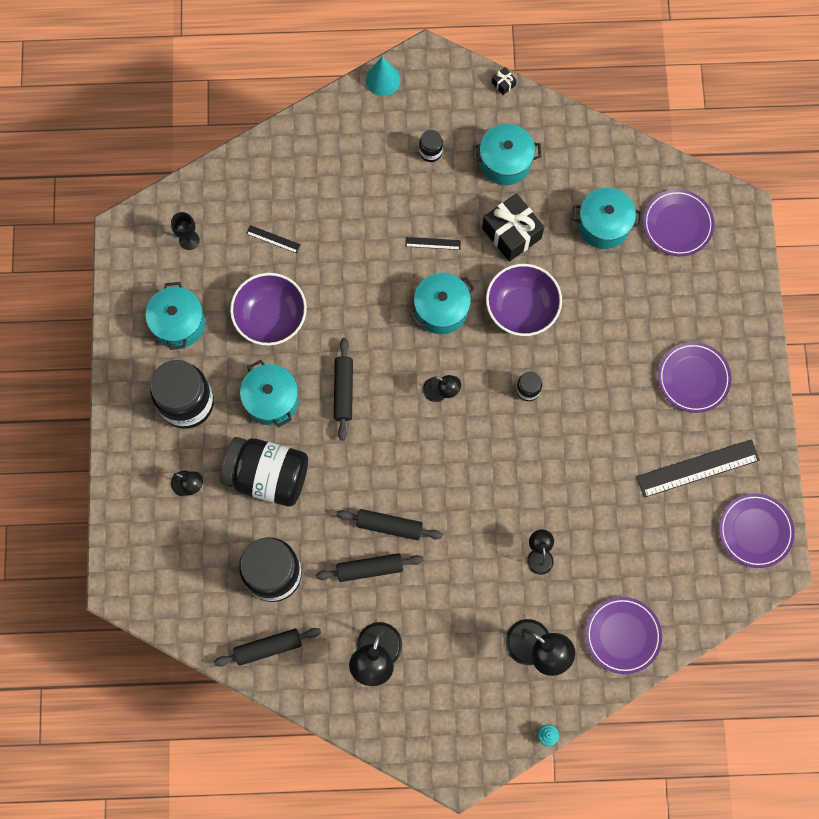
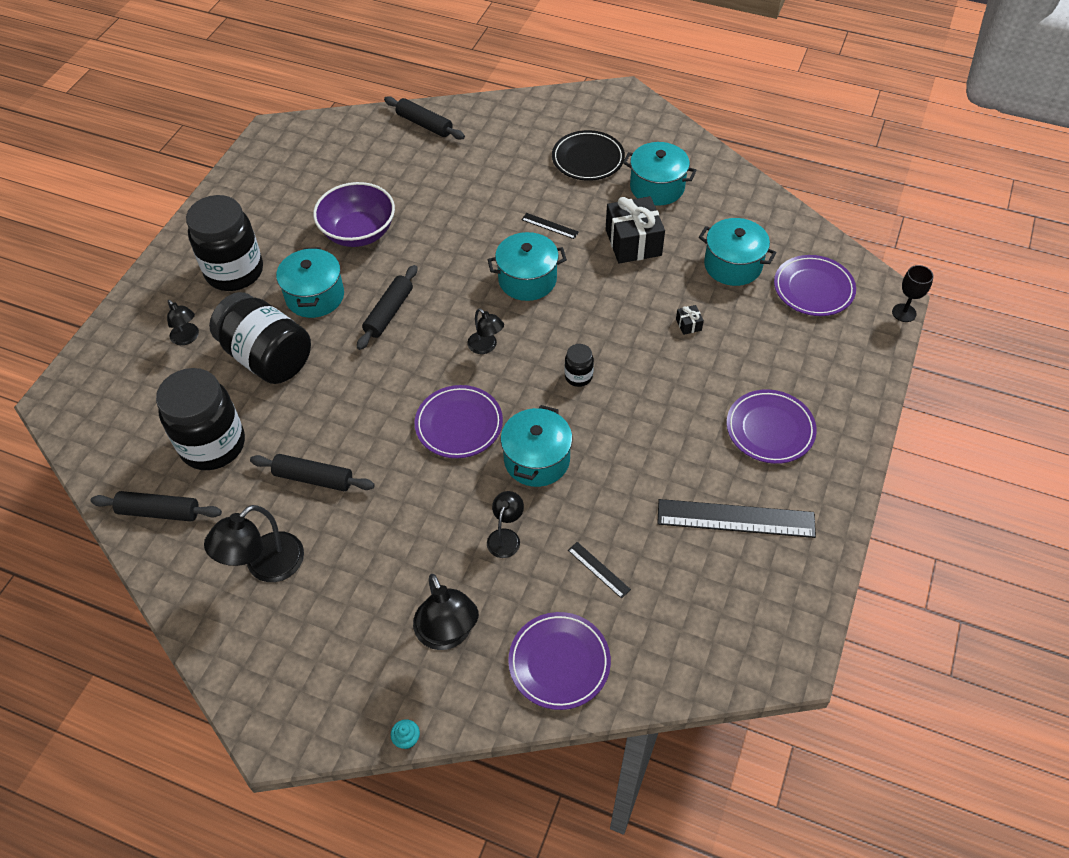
camera: 25 degrees right, 20 degrees down
(179, 323) = (272, 210): turquoise pot -> turquoise pot (536, 459)
(189, 240) = (325, 154): black goblet -> black goblet (904, 313)
(273, 239) = (400, 176): black ruler -> black ruler (598, 570)
(383, 80) = (573, 97): turquoise cone -> none
(389, 526) = (359, 446): black rolling pin -> black rolling pin (424, 124)
(430, 152) = (588, 159): black jar -> black plate
(503, 84) = (686, 131): black gift -> black gift (688, 324)
(521, 308) = (610, 305): purple bowl -> none
(755, 531) = (778, 611): purple plate -> purple plate (459, 424)

